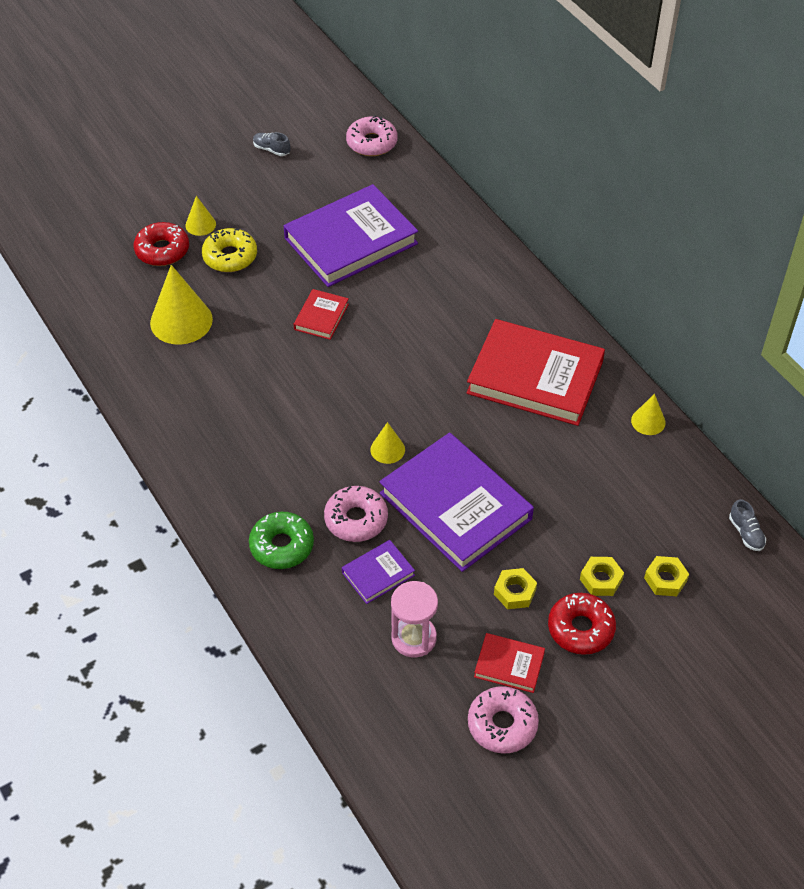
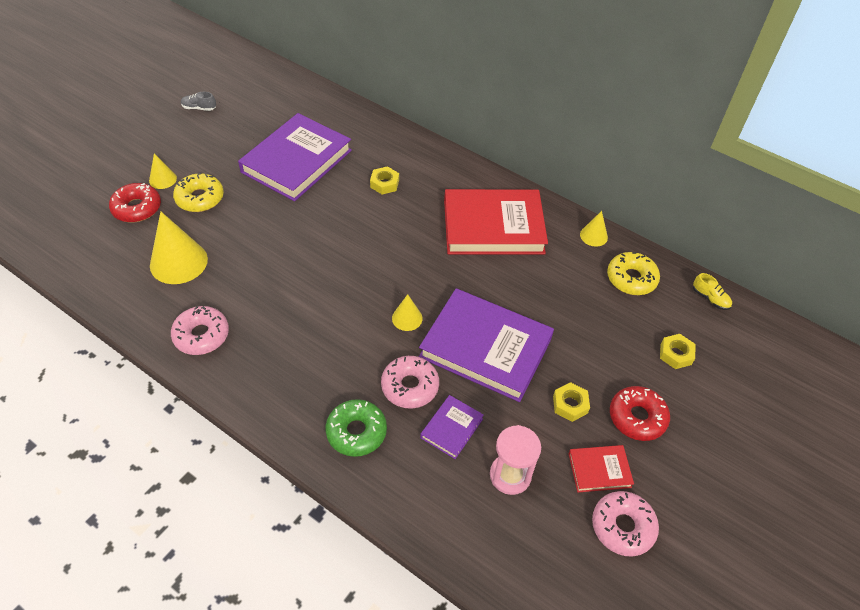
camera: 25 degrees left, 0 degrees up
(321, 317) = (300, 226): red book -> none
(372, 143) = (279, 86): pink donut -> pink donut (201, 335)
(601, 579) = (629, 371): yellow nut -> yellow nut (384, 184)
(664, 483) = (631, 279): none -> yellow donut
(746, 533) = (710, 298): grey shoe -> yellow shoe

